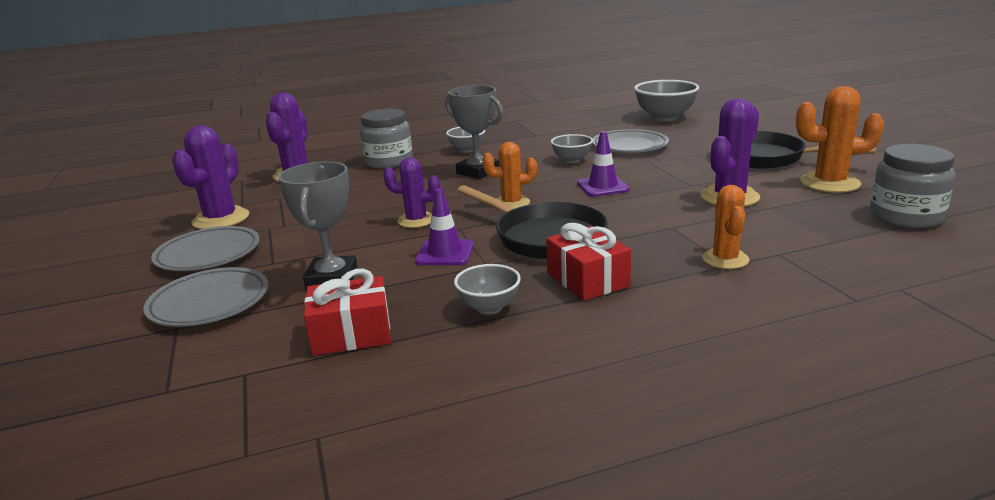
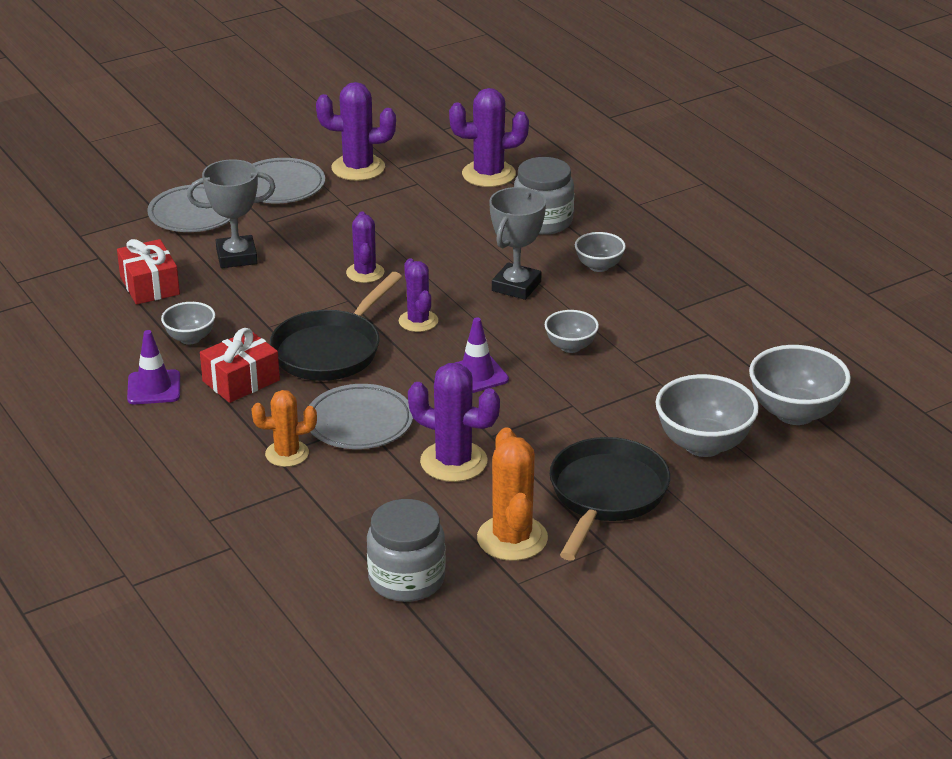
camera: 75 degrees right, 10 degrees up
(445, 253) = (290, 301): purple traffic cone -> purple traffic cone (154, 388)
(512, 203) = (418, 321): orange cactus -> purple cactus
(629, 146) = (639, 387): grey plate -> grey plate (359, 422)
(700, 135) = (703, 444): none -> grey bowl

